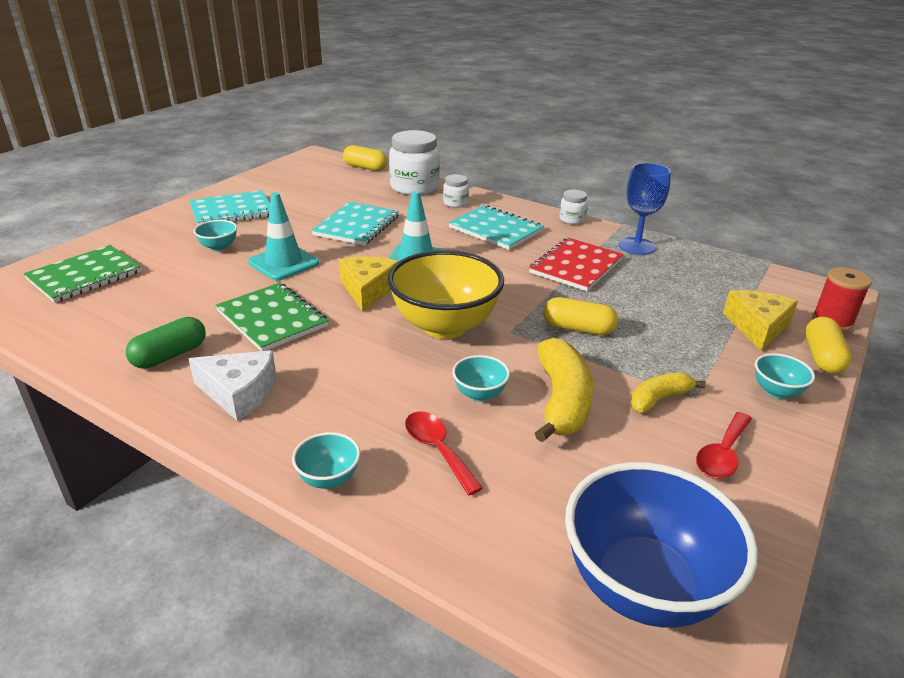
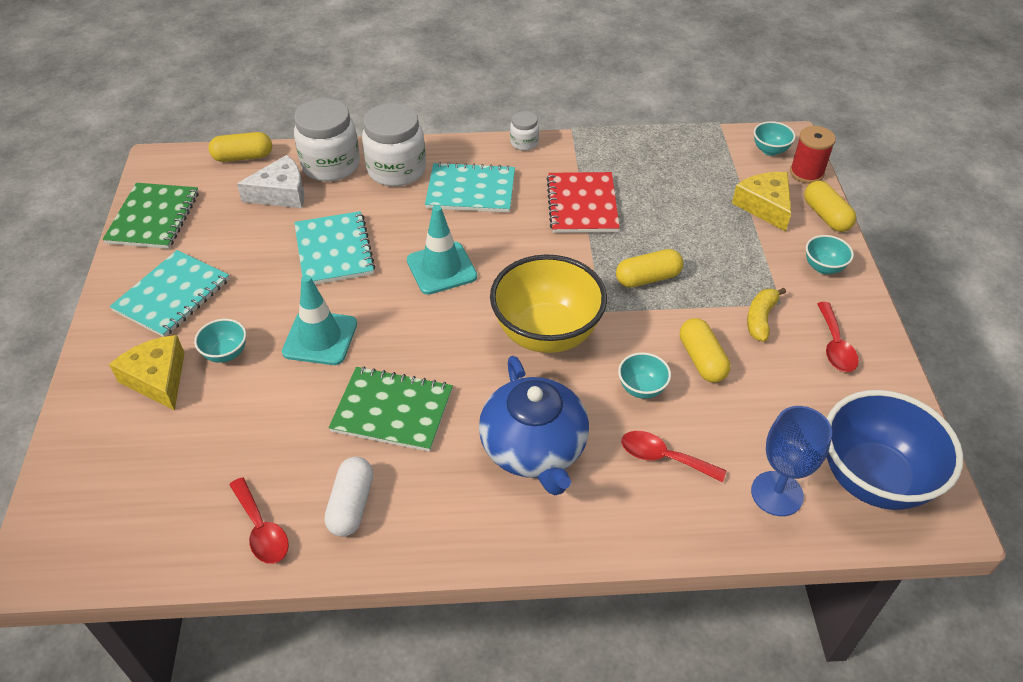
camera: 35 degrees left, 15 degrees up
(85, 276) = (129, 469): green notebook -> green notebook (153, 218)
(101, 340) = (261, 530): none -> red spoon
(170, 355) = (351, 505): green capsule -> white capsule
(239, 393) = (461, 503): white cheese -> white cheese (281, 193)
(328, 479) = (618, 531): turquoise bowl -> turquoise bowl (770, 150)
(338, 388) = (534, 448): none -> blue teapot
(368, 290) = (438, 328): yellow cheese -> yellow cheese (158, 379)
(455, 203) = (396, 170): white jar -> white jar, size x2.03
(562, 401) = (702, 359): yellow banana -> yellow capsule
(636, 246) = (607, 153): blue goblet -> blue goblet (777, 493)

